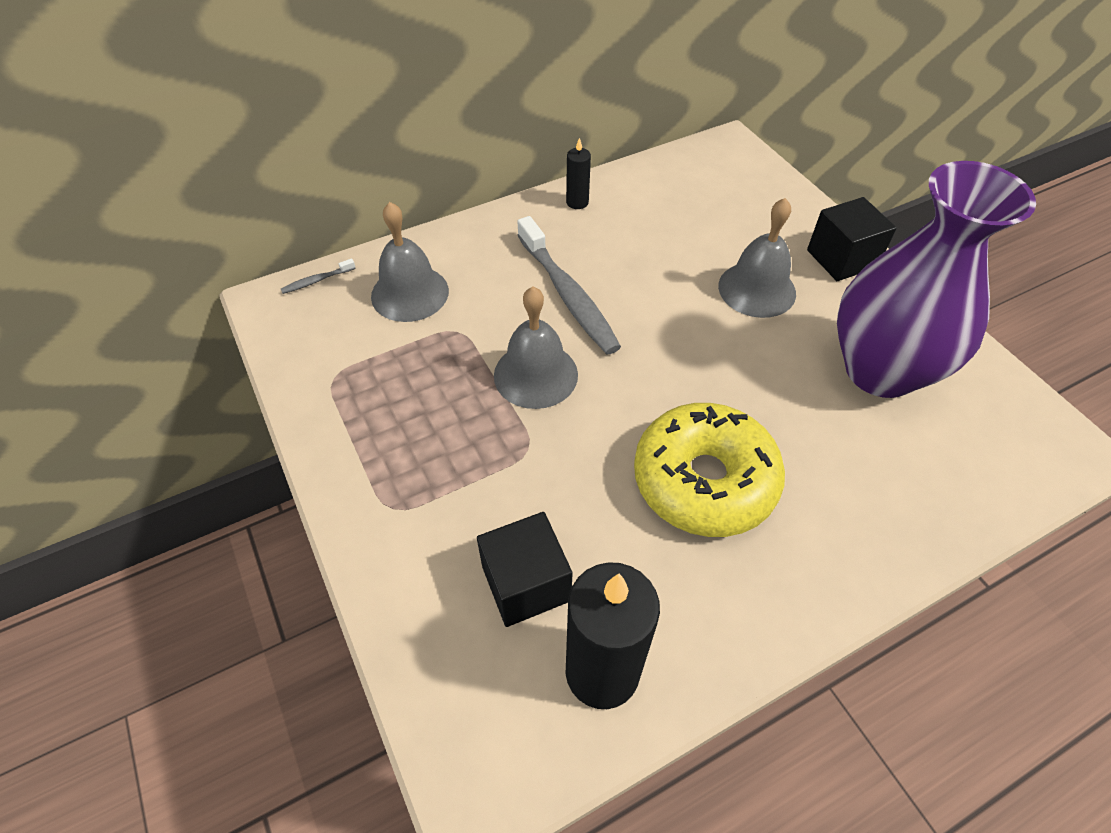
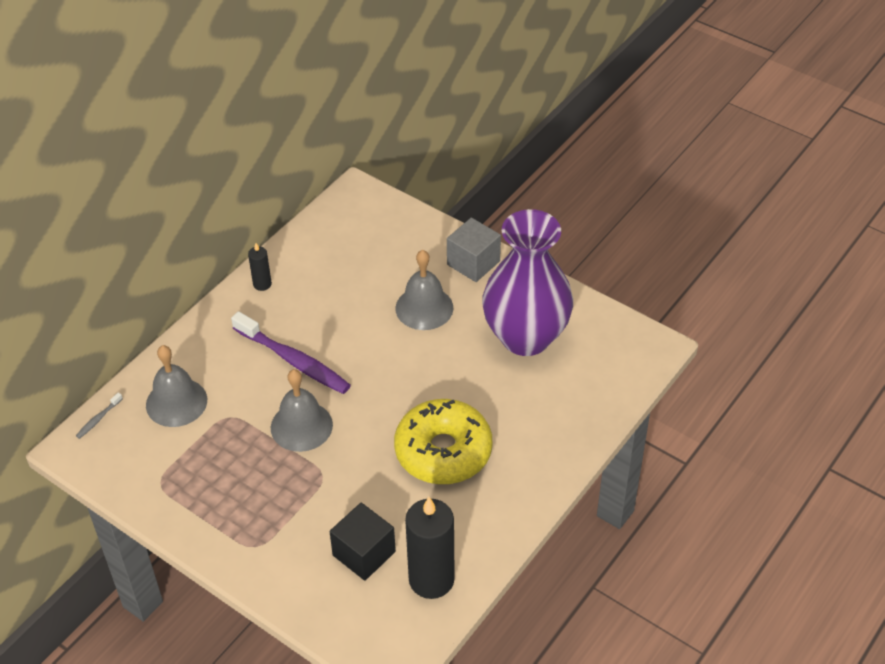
camera: 25 degrees left, 5 degrees down
(568, 295) = (294, 361): grey toothbrush -> purple toothbrush
(841, 258) = (473, 263): black cube -> grey cube

